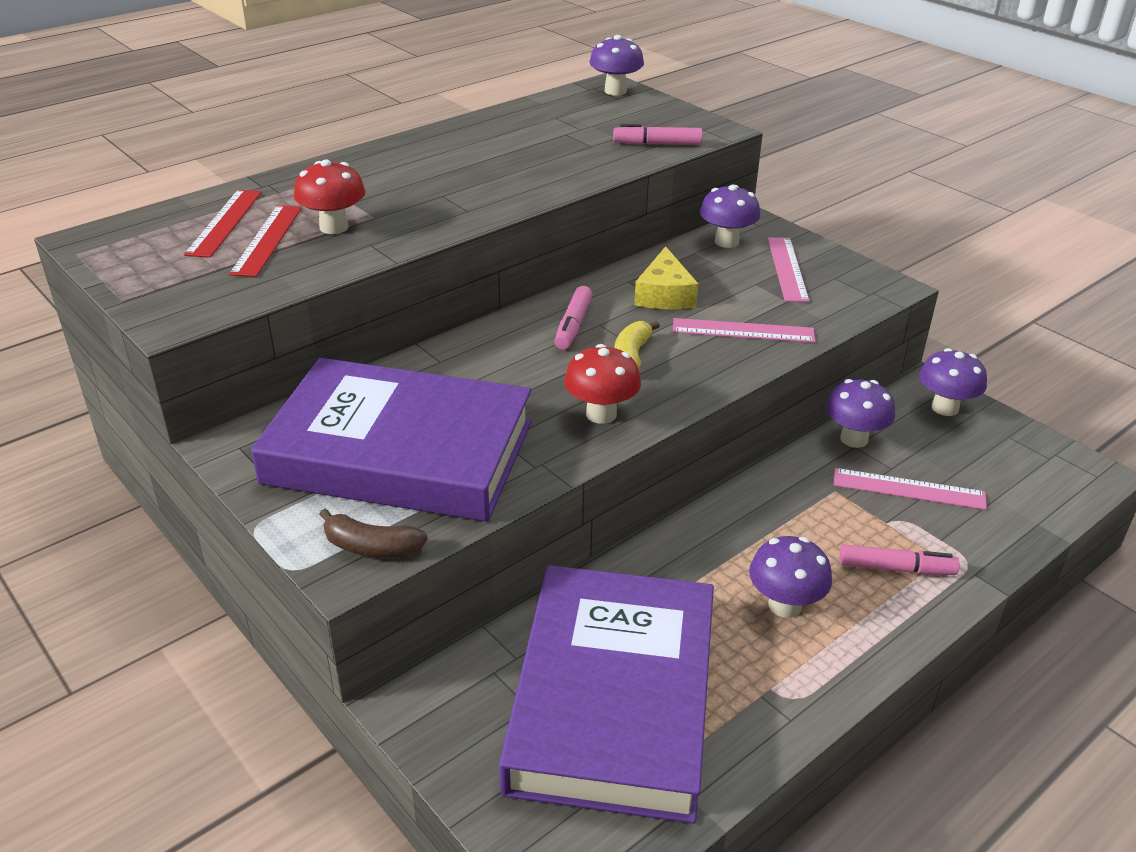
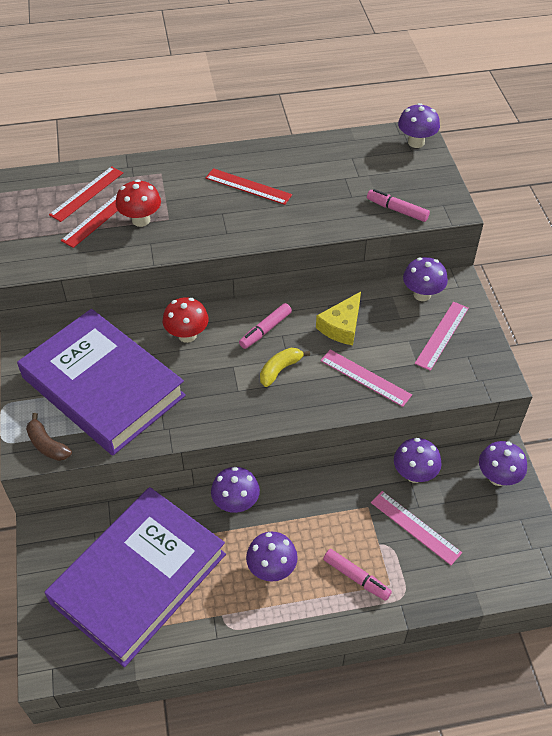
camera: 30 degrees right, 15 degrees up
(452, 166) = (248, 186): none -> red ruler
(601, 414) = (227, 407): red mushroom -> red mushroom (187, 335)
(668, 553) = (236, 503): none -> purple mushroom

